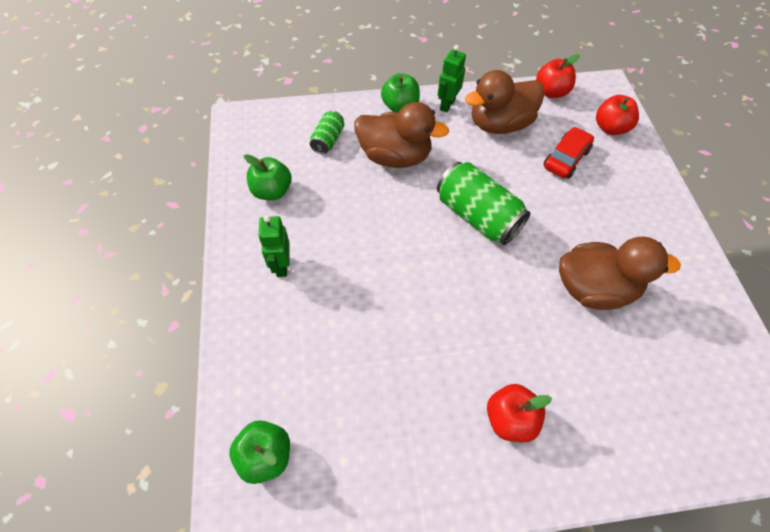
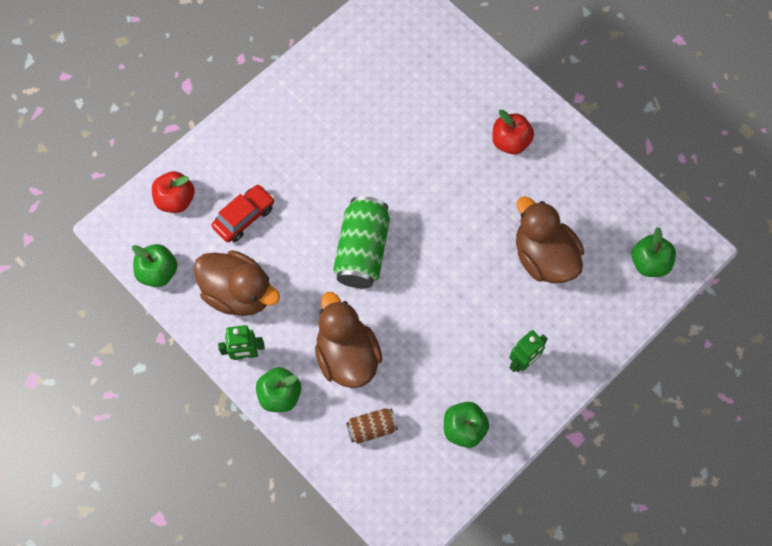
camera: 125 degrees left, 10 degrees up
(328, 140) = (372, 428): green can -> brown can
(551, 92) = (158, 272): red apple -> green apple
(566, 159) = (244, 217): red car -> red car turned 135 degrees clockwise
(594, 289) = (369, 138): brown duck -> brown duck (544, 257)

